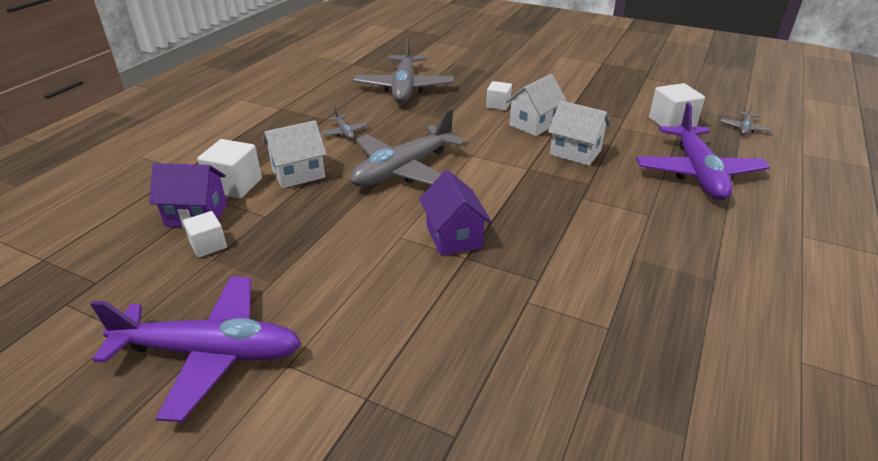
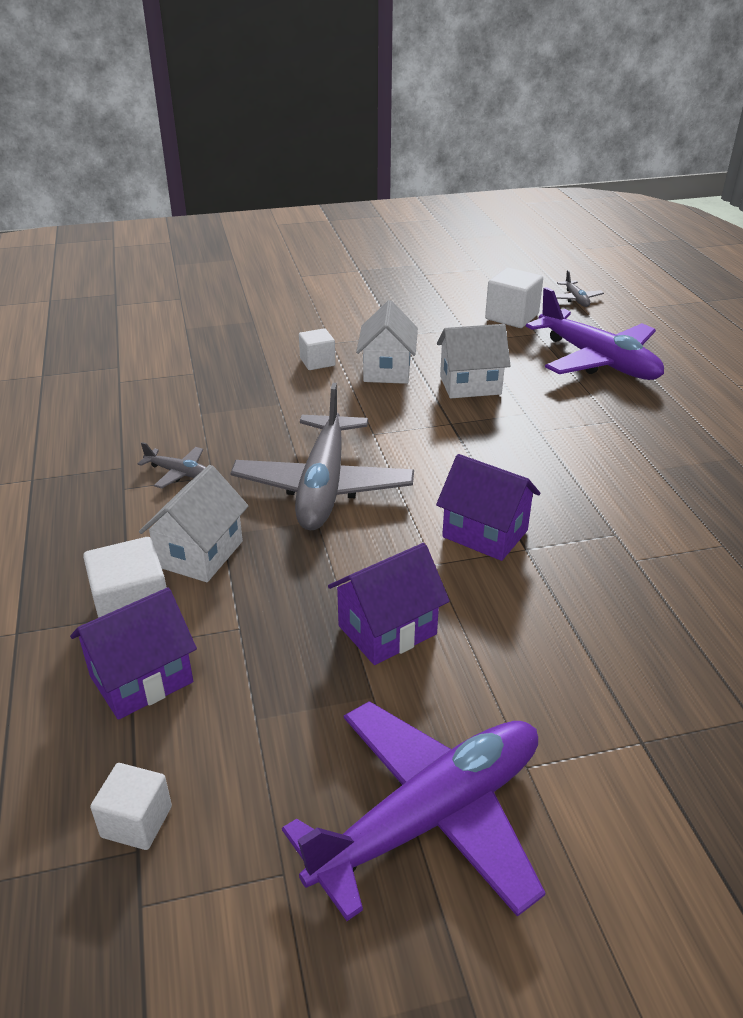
camera: 40 degrees left, 0 degrees up
(208, 245) = (223, 705): white cube -> white cube (136, 821)
(326, 255) = (387, 630): none -> purple house
(404, 88) = (170, 383): grey plane -> none

